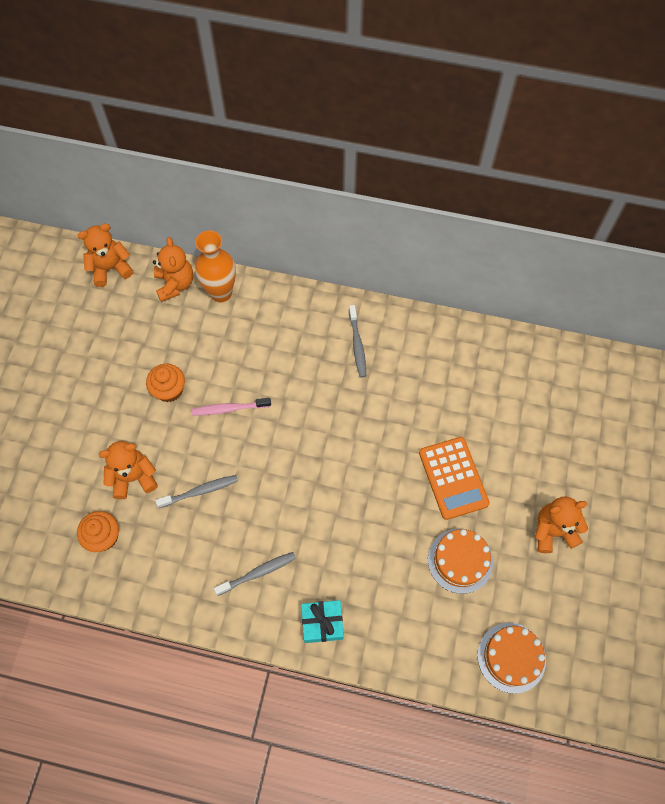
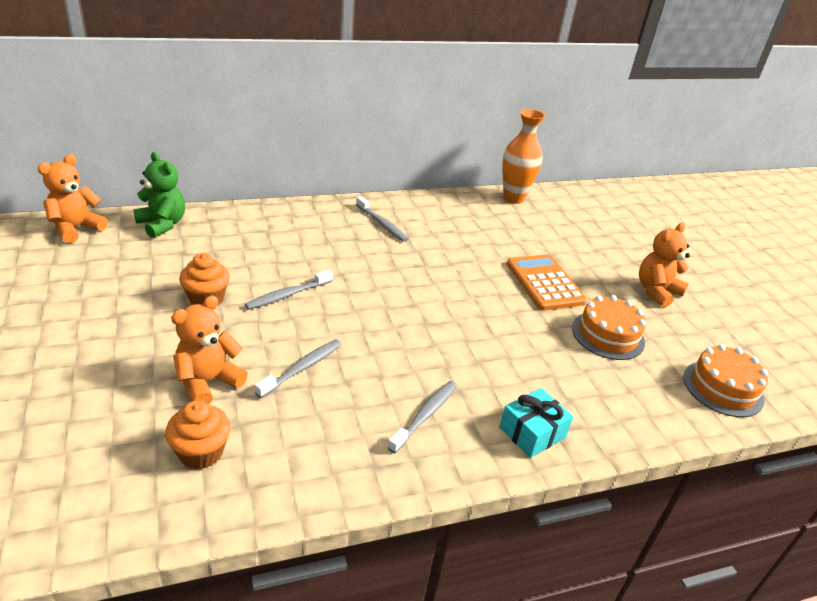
camera: 35 degrees left, 30 degrees down
(175, 284) = (162, 224): orange teddy bear -> green teddy bear
(221, 293) = (218, 220): orange vase -> orange vase (513, 198)
(229, 409) = (288, 295): pink toothbrush -> grey toothbrush
(453, 478) = (545, 283): orange calculator -> orange calculator turned 150 degrees counterclockwise

